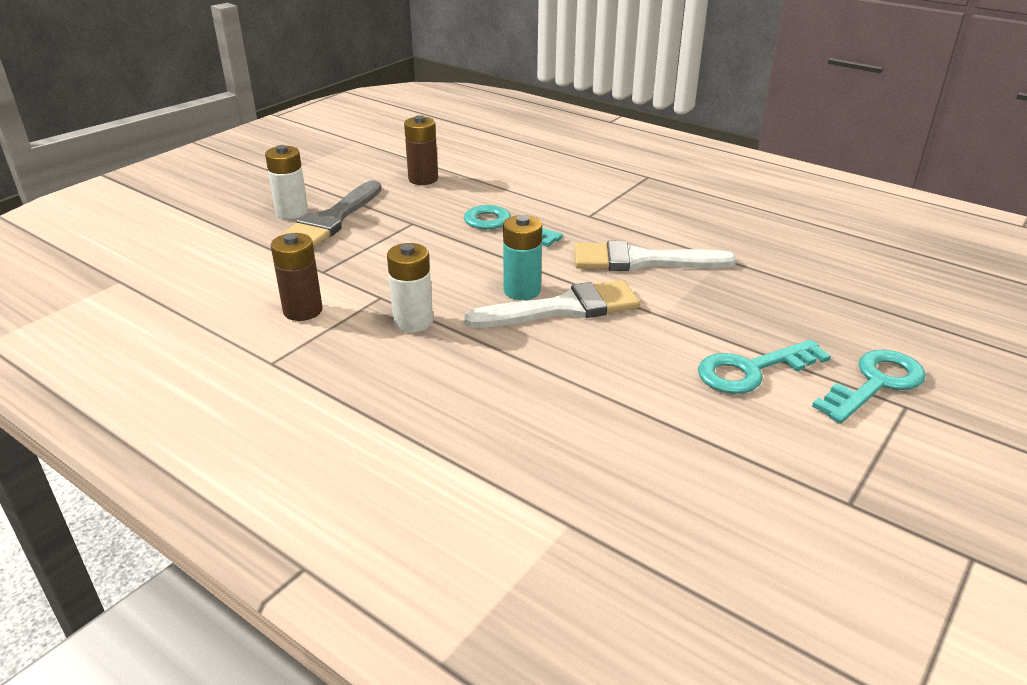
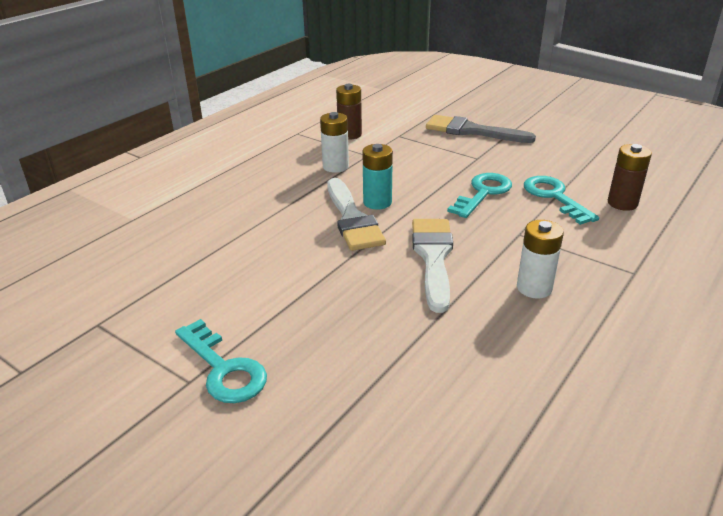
camera: 90 degrees right, 0 degrees up
(292, 212) = (479, 118): white battery -> white battery (534, 288)
(423, 179) = (559, 157): brown battery -> brown battery (622, 203)
(751, 370) = (257, 300): turquoise key -> turquoise key (554, 197)

